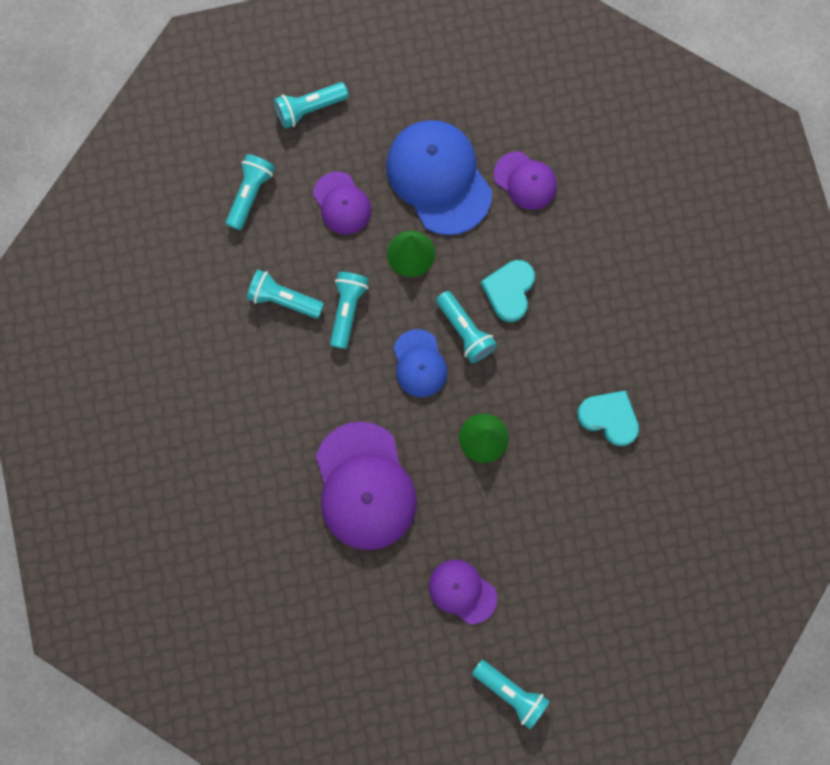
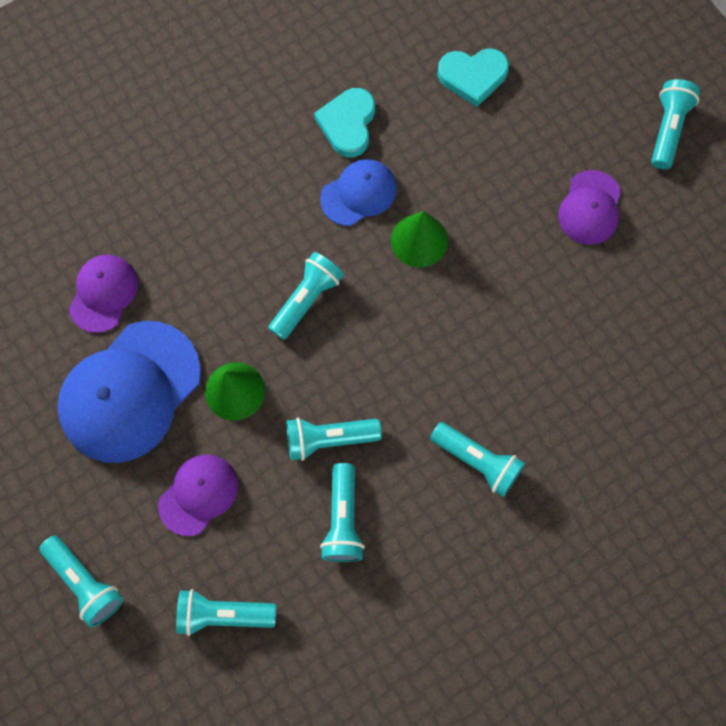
camera: 110 degrees left, 5 degrees down
(288, 413) = (477, 461): none -> turquoise flashlight
(365, 486) = (523, 345): purple cap -> none
(419, 363) = (362, 335): blue cap -> blue cap (359, 193)
(509, 291) = (242, 268): turquoise heart -> turquoise heart (473, 77)

